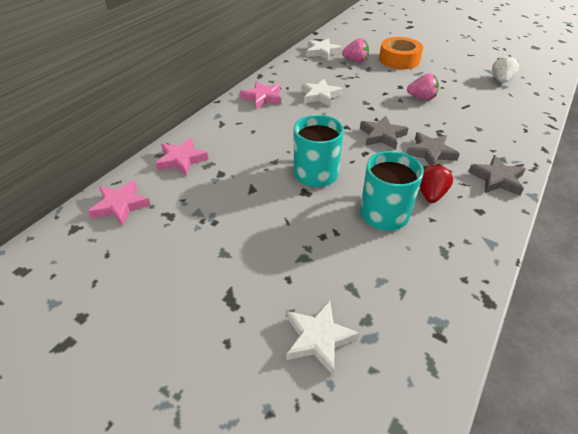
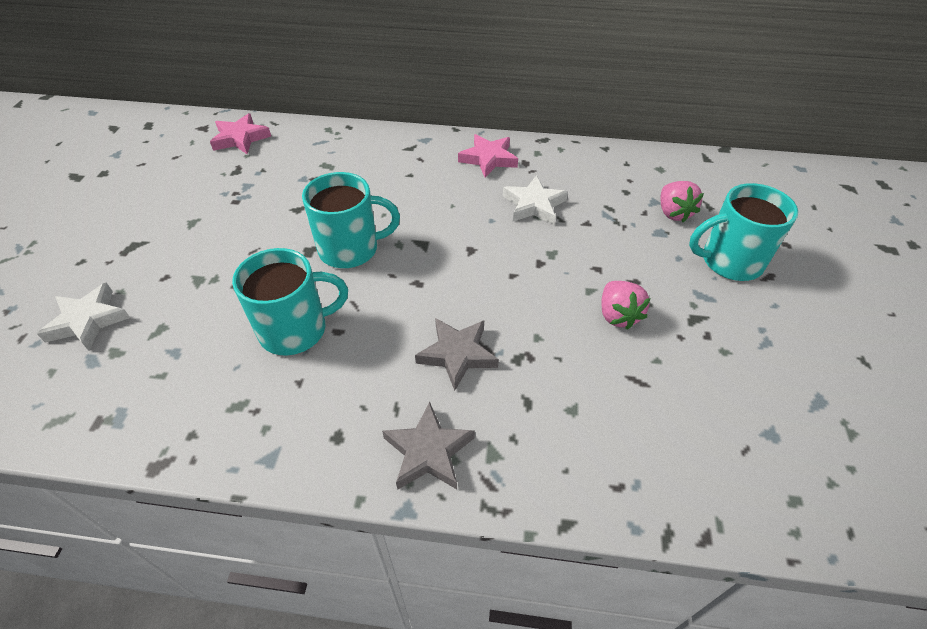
camera: 65 degrees right, 5 degrees up
(181, 160) = (326, 146): pink star -> none
(322, 52) = (666, 173): white star -> none
(382, 136) = (471, 291): grey star -> none
(399, 60) = (729, 261): orange tape -> turquoise mug
(430, 194) = (353, 371): red strawberry -> none
(501, 80) = (793, 427): white strawberry -> none

